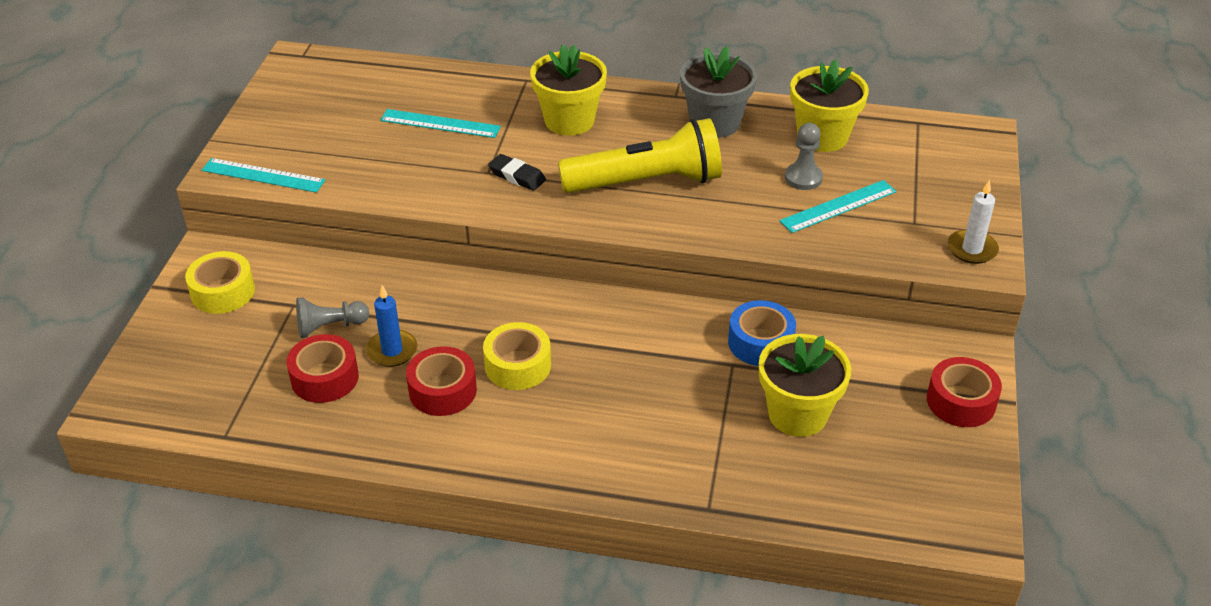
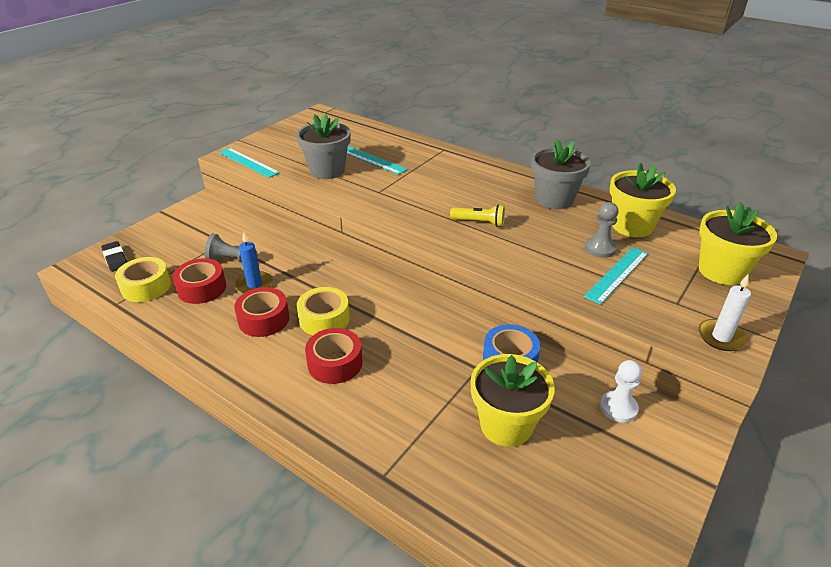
camera: 25 degrees right, 5 degrees down
(223, 292) = (192, 224): yellow tape -> yellow tape (146, 287)
(390, 158) = (327, 170): none -> grey flower pot
(517, 176) = (395, 198): black eraser -> black eraser (115, 259)
(569, 120) = (454, 176): yellow flower pot -> yellow flower pot (721, 271)
(646, 182) = (479, 222): yellow flashlight -> yellow flashlight, size x0.45
(838, 206) = (617, 274): turquoise ruler -> turquoise ruler turned 45 degrees counterclockwise
(896, 357) = (618, 408): none -> white pawn
(961, 401) = (660, 466): red tape -> red tape (335, 363)

